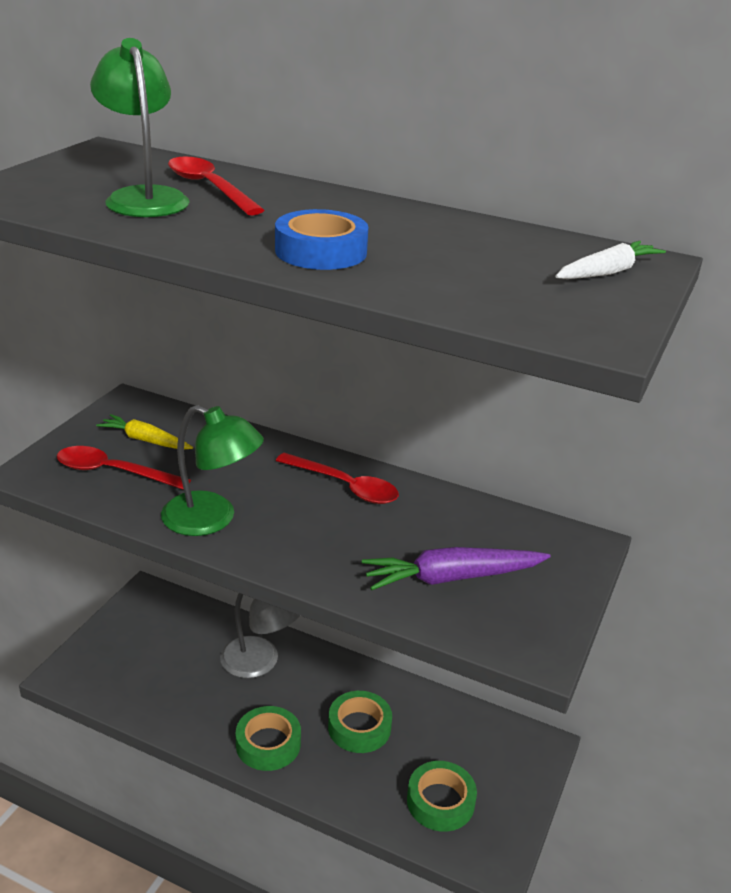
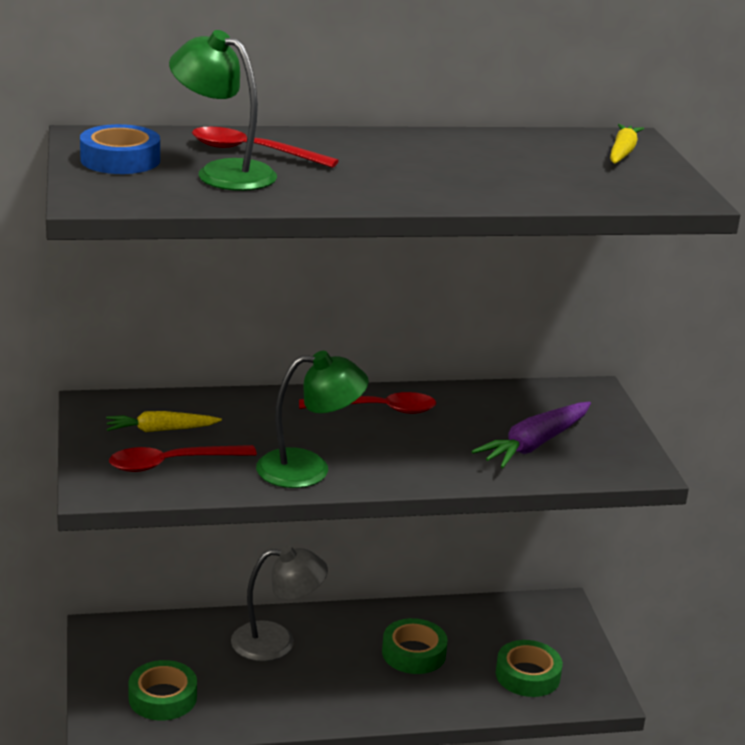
camera: 35 degrees left, 5 degrees down
(268, 744) = (353, 697): green tape -> green tape (162, 697)
(321, 251) = (432, 183): blue tape -> blue tape (120, 160)
(607, 272) = (622, 152): white carrot -> yellow carrot

